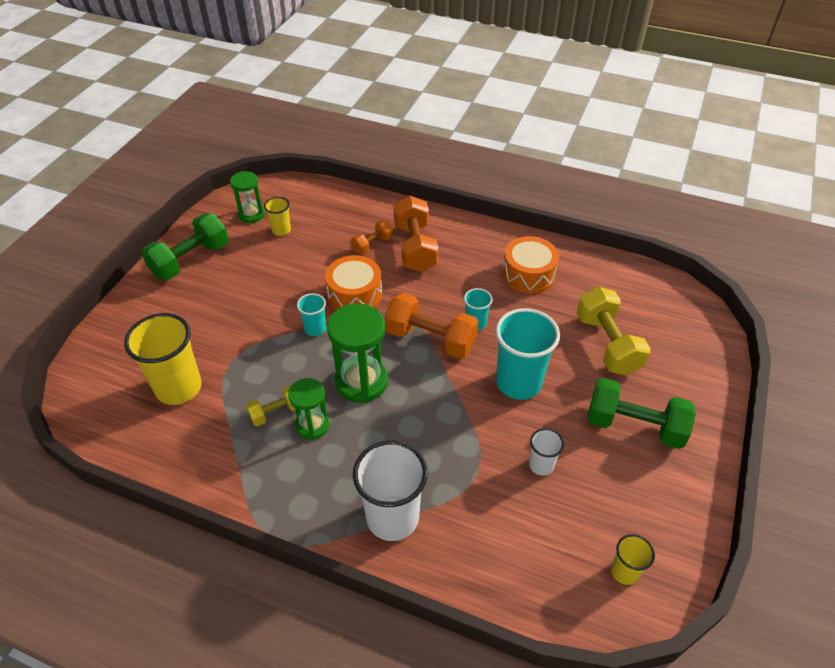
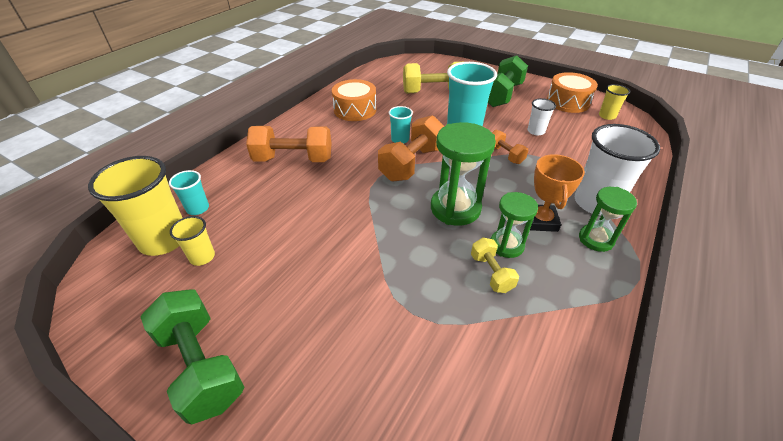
camera: 80 degrees left, 5 degrees down
(178, 387) = (450, 374): yellow cup -> yellow cup (164, 240)
(251, 214) = (148, 287): green hourglass -> green hourglass (596, 239)
(315, 328) = (380, 236): turquoise cup -> turquoise cup (198, 208)
(352, 457) = (541, 221): none -> orange trophy
(355, 294) = (340, 203): orange drum -> orange drum (568, 102)
(372, 245) = (274, 185): orange dumbbell -> orange dumbbell (505, 155)

